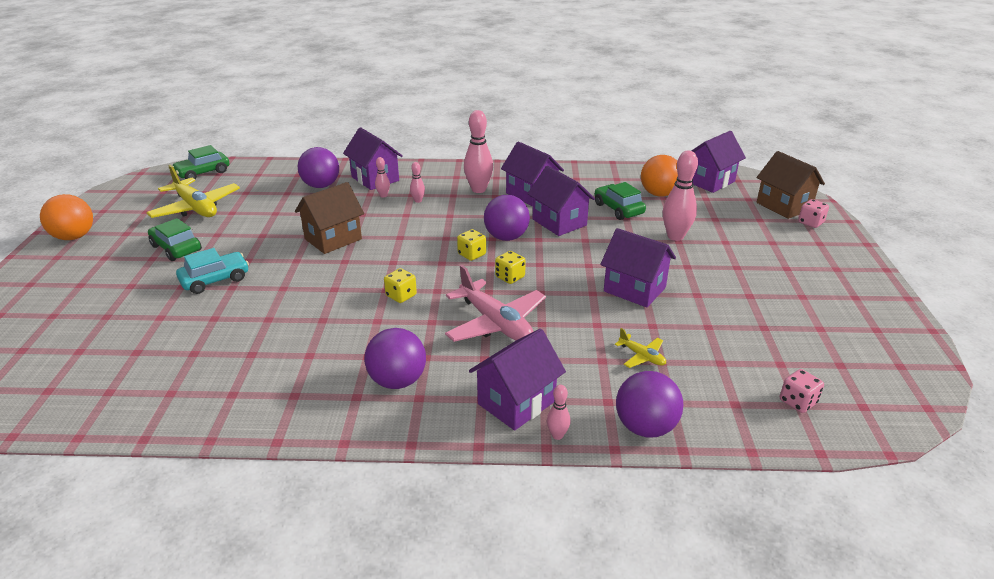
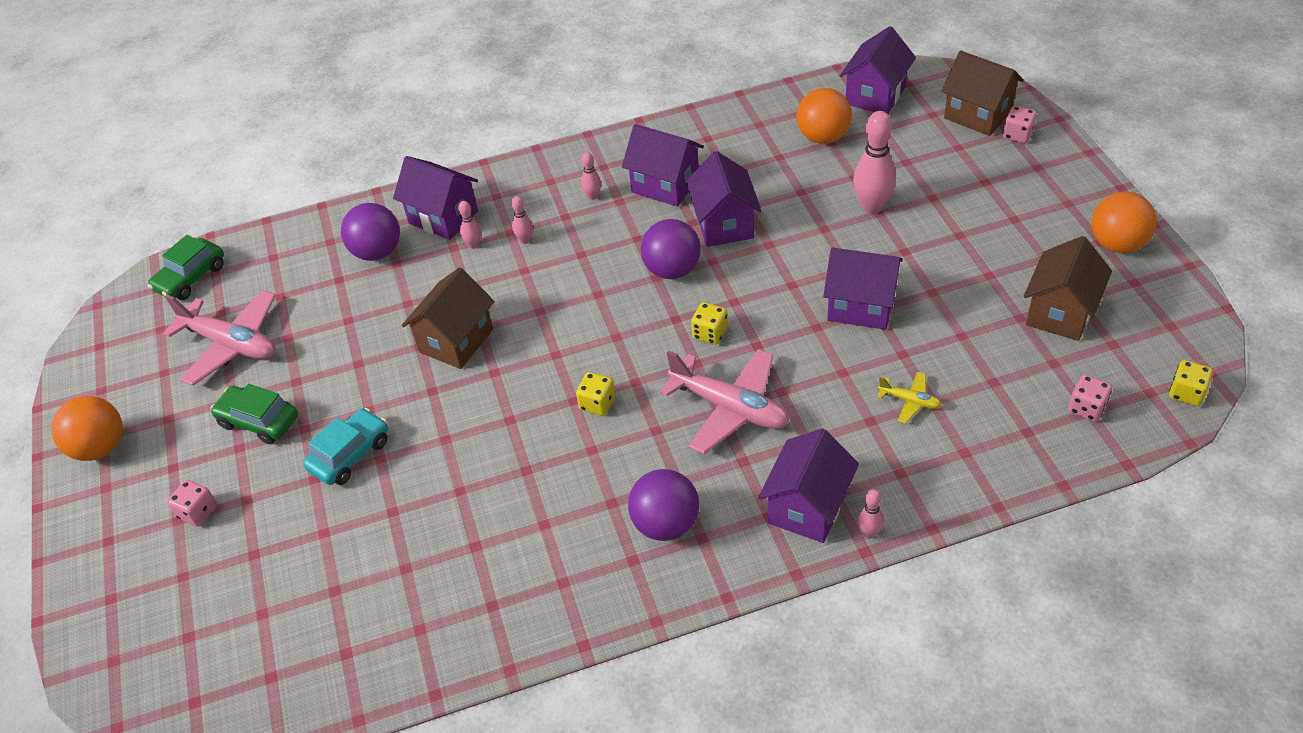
camera: 15 degrees left, 15 degrees up
(95, 284) = (198, 512): none -> pink dice
(196, 208) = (231, 344): yellow plane -> pink plane
(471, 254) = (645, 311): yellow dice -> yellow dice (1186, 393)
(478, 189) = (593, 196): pink bowling pin -> pink bowling pin, size x0.50
(559, 222) = (724, 224): purple house -> purple house turned 45 degrees clockwise
(618, 209) = (785, 179): green car -> none
(645, 427) = (951, 492): purple ball -> none
(800, 333) = (1060, 313): none -> brown house
(870, 302) = (1117, 244): none -> orange ball

